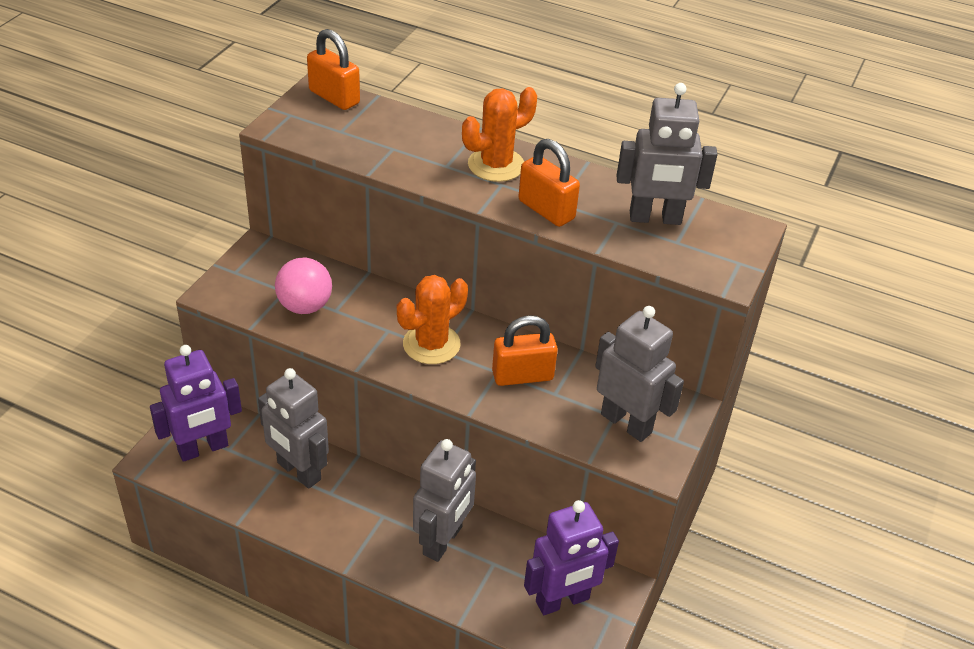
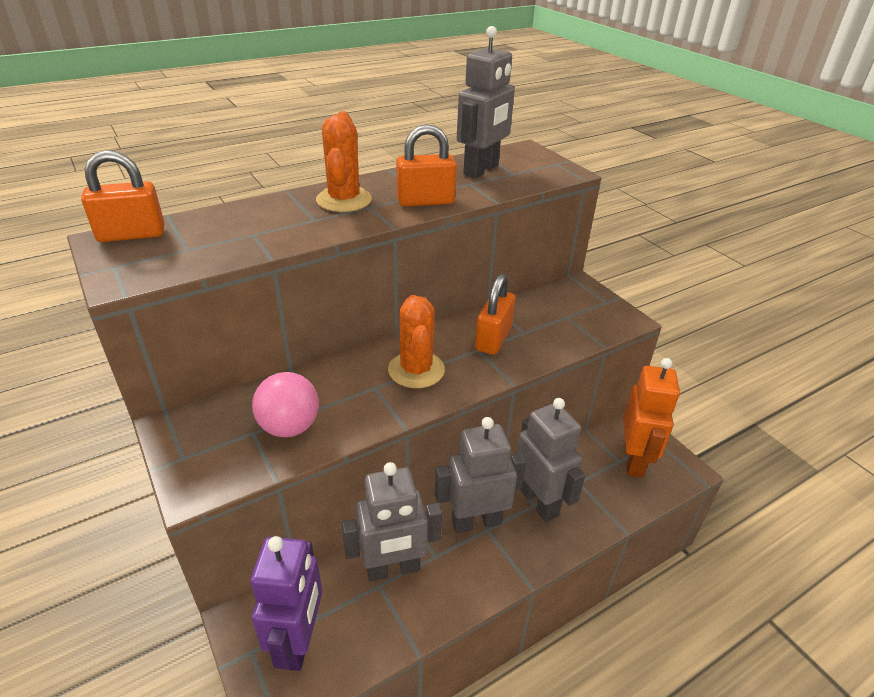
camera: 55 degrees left, 5 degrees down
(562, 601) = (634, 460): purple robot -> orange robot
(626, 423) = (578, 314): grey robot -> grey robot (476, 521)

